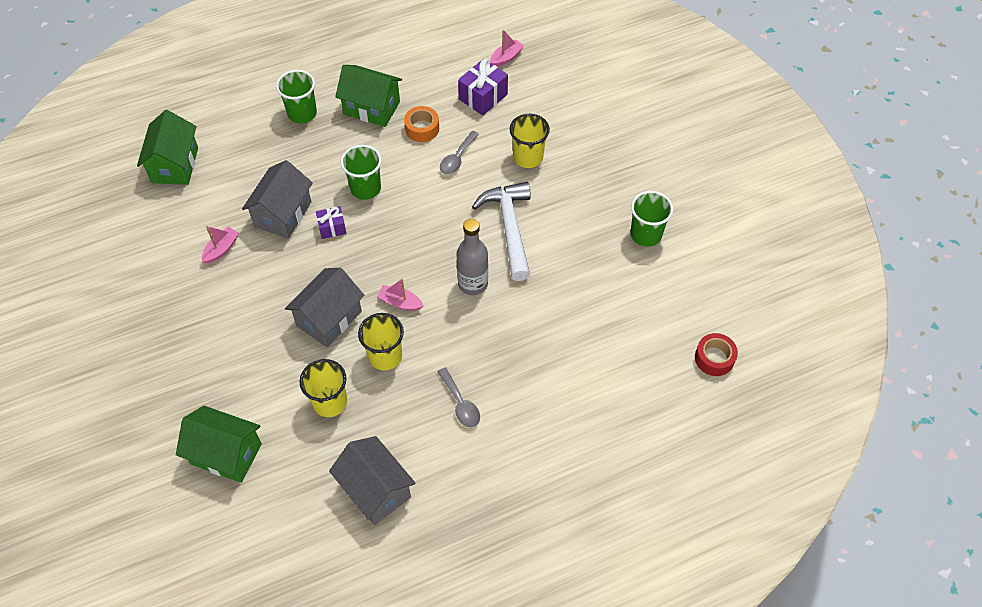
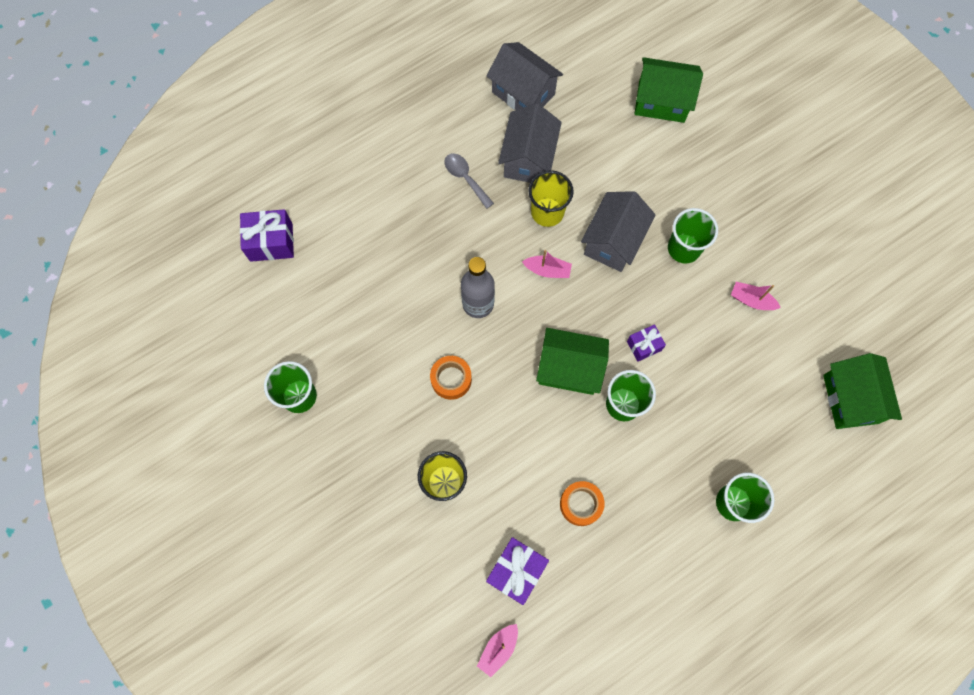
camera: 170 degrees right, 15 degrees up
(221, 249) = (751, 300): pink boat -> pink boat turned 90 degrees clockwise
(264, 302) = (684, 248): none -> green cup
(283, 214) = (703, 354): grey house -> grey house (528, 158)
(330, 402) = (586, 160): yellow cup -> none
(372, 108) = (651, 527): green house -> green house (569, 369)
(457, 158) = (528, 466): grey spoon -> none
(509, 227) = (451, 379): white hammer -> orange tape
(668, 370) = (271, 242): none -> purple gift
(714, 358) = (226, 262): red tape -> none

